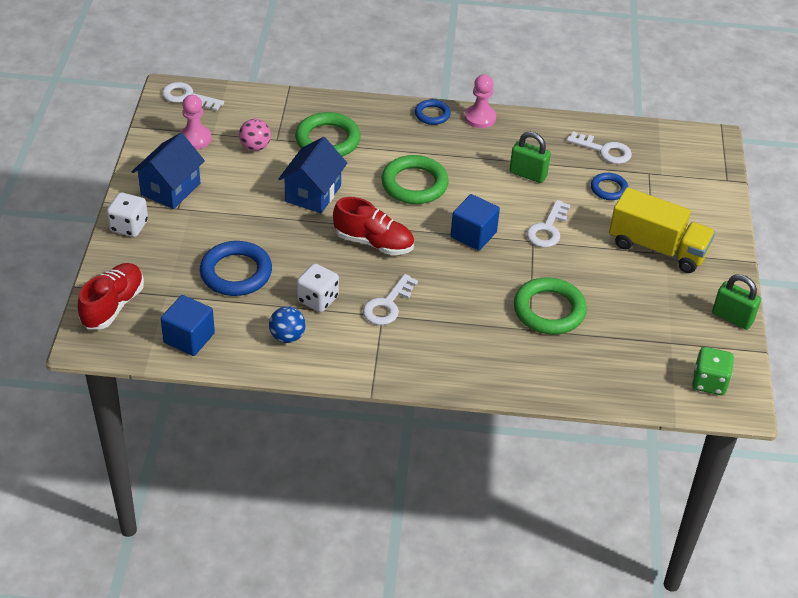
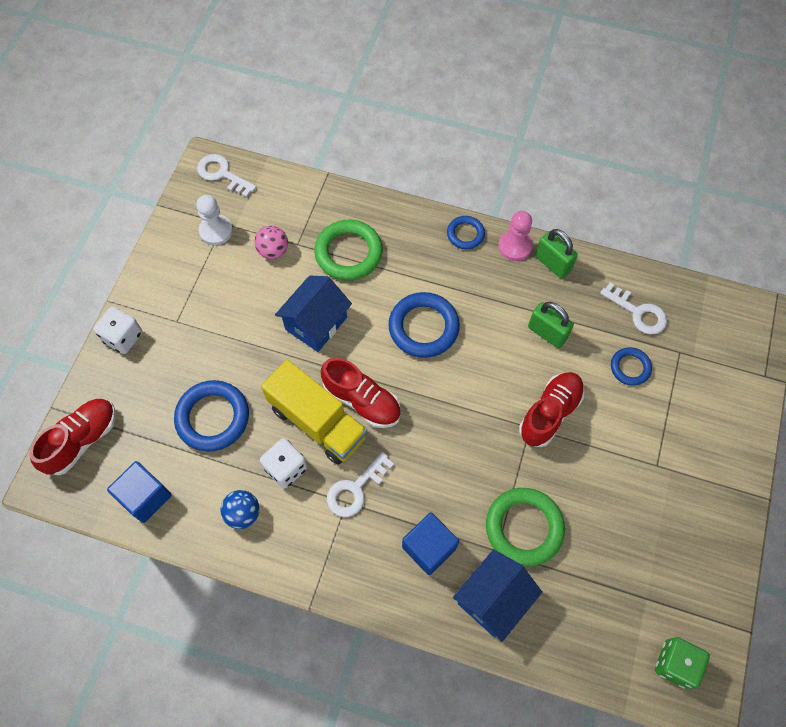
camera: 15 degrees right, 20 degrees up
(170, 189) = (176, 294): blue house -> blue house (493, 599)
(195, 139) = (216, 231): pink pawn -> white pawn
(414, 184) = (423, 327): green ring -> blue ring
(473, 235) = (468, 408): blue cube -> blue cube (429, 547)
(547, 229) = (549, 413): white key -> red shoe
(657, 248) = (663, 461): yellow truck -> yellow truck (317, 422)
(732, 318) = (723, 576): green padlock -> green padlock (552, 263)

